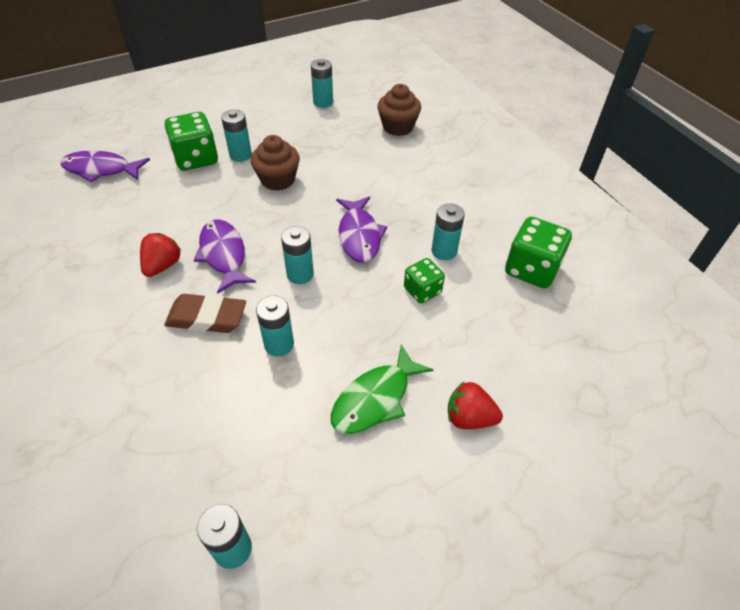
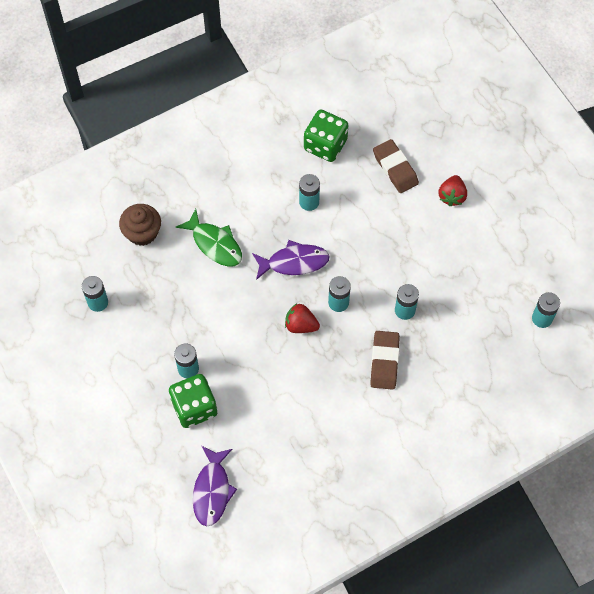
camera: 90 degrees left, 15 degrees up
(163, 266) = (334, 405): red strawberry -> red strawberry (301, 325)
(223, 255) = (320, 361): purple fish -> none
(278, 180) = (224, 331): brown cupcake -> none
(375, 399) = (443, 248): green fish -> green fish (215, 244)
(422, 290) = (350, 218): green dice -> none
(508, 345) = (395, 168): none -> brown eraser

